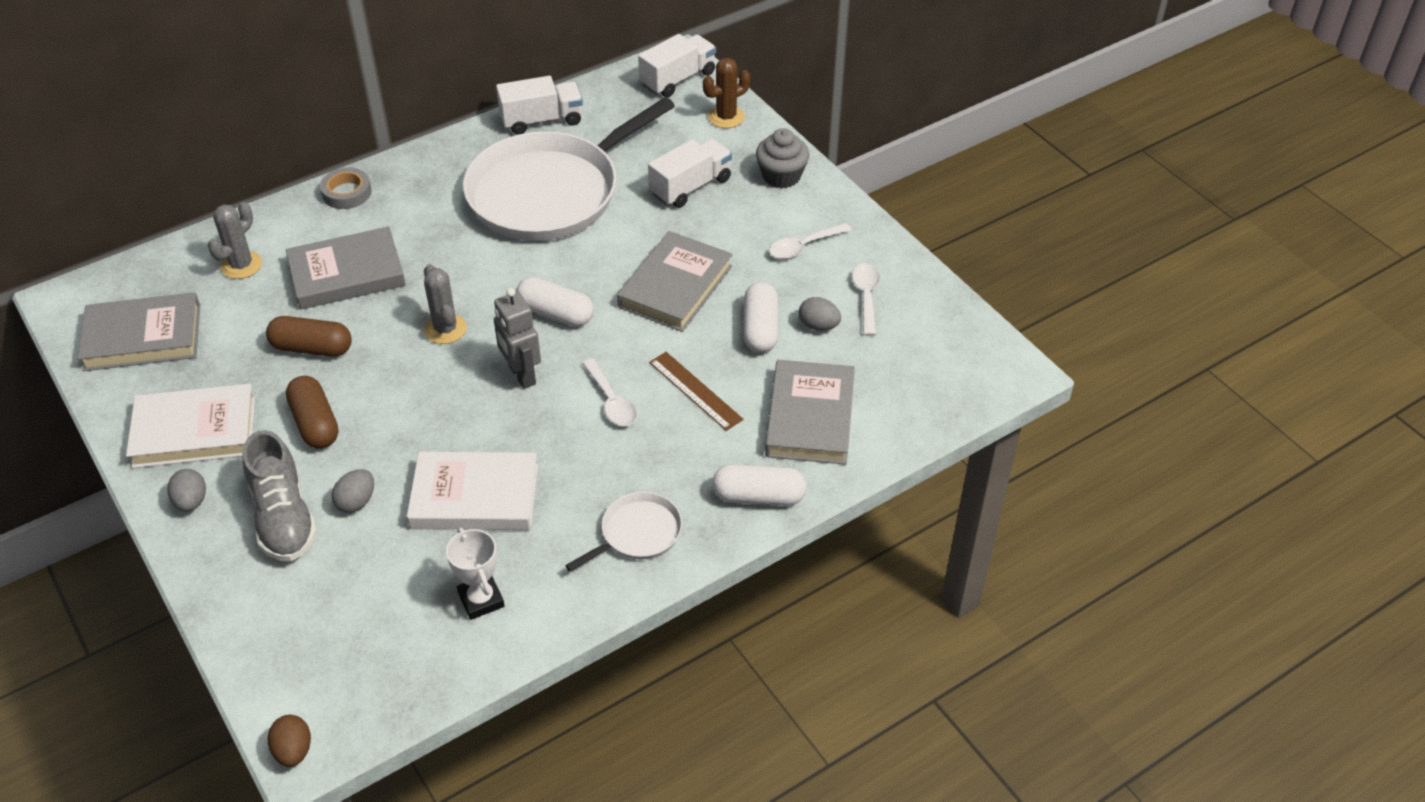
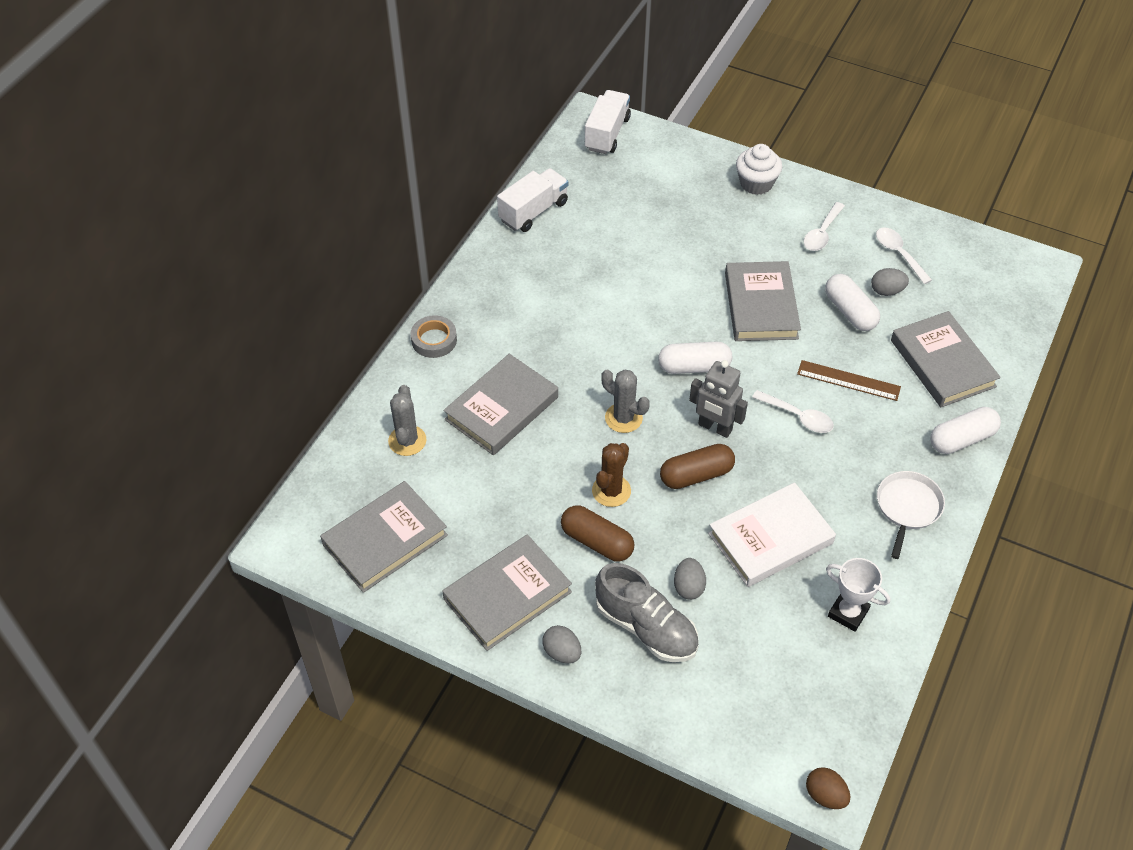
camera: 30 degrees left, 5 degrees up
(194, 431) = (507, 595): white book -> grey book
(312, 348) = (534, 482): brown capsule -> brown capsule (696, 475)
(550, 192) = (597, 269): white pan -> none
(690, 187) = (698, 220): white truck -> none
(726, 117) = (672, 151): brown cactus -> brown cactus (611, 491)
(781, 176) = (756, 183): grey cupcake -> white cupcake

